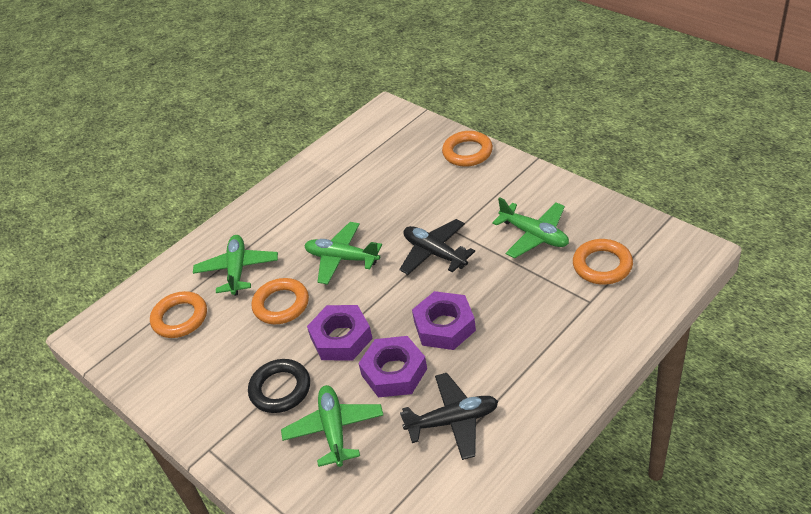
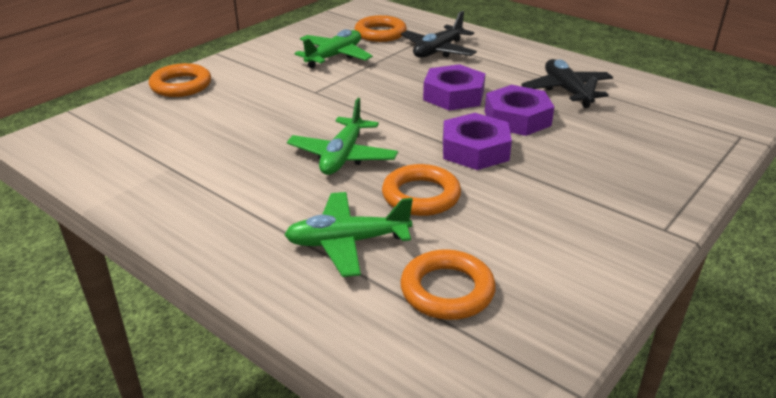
camera: 100 degrees left, 10 degrees down
(280, 389) = (558, 184): black ring -> none
(334, 430) = (600, 147): green plane -> none
(434, 253) = (347, 101): black plane -> black plane (438, 51)

